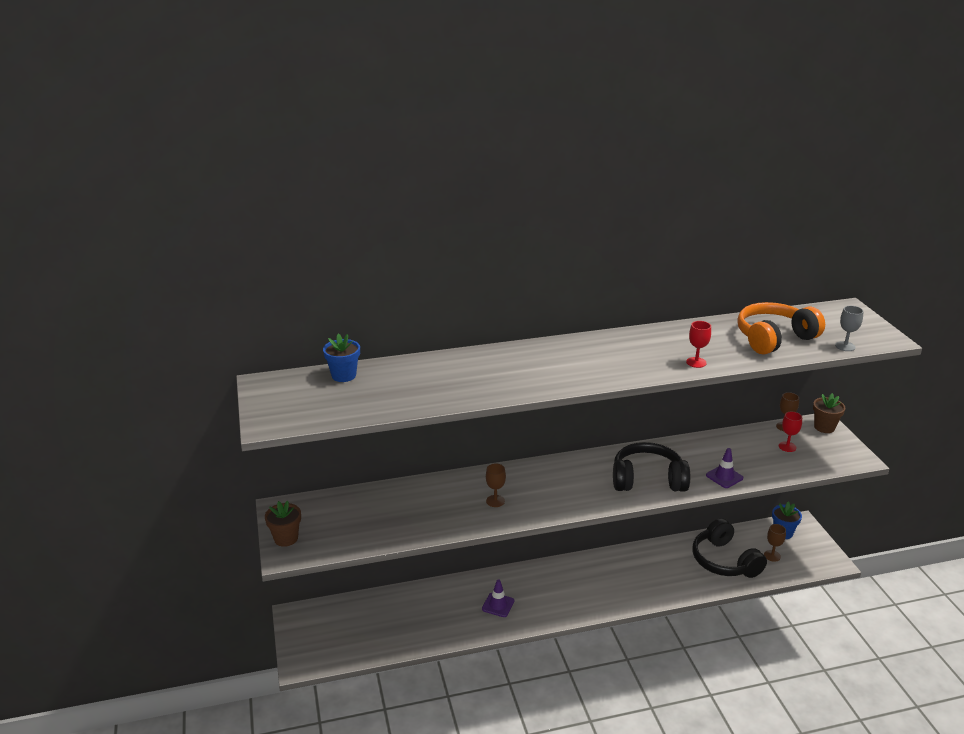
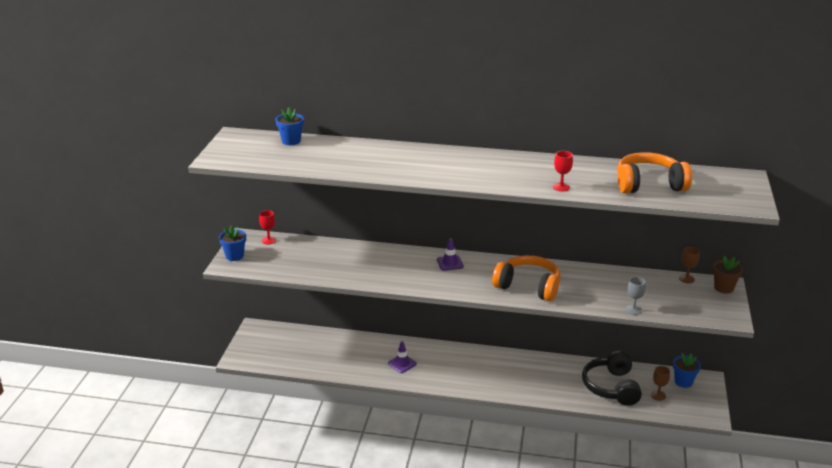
camera: 25 degrees right, 0 degrees up
(286, 538) = (234, 256): brown flower pot -> blue flower pot
(495, 501) = (397, 270): brown goblet -> none
(647, 480) = (528, 287): black headphones -> orange headphones
(724, 477) = (595, 300): purple traffic cone -> purple traffic cone (450, 263)
(787, 447) = (673, 293): red goblet -> red goblet (269, 240)
(845, 346) = (706, 203): grey goblet -> grey goblet (633, 310)

